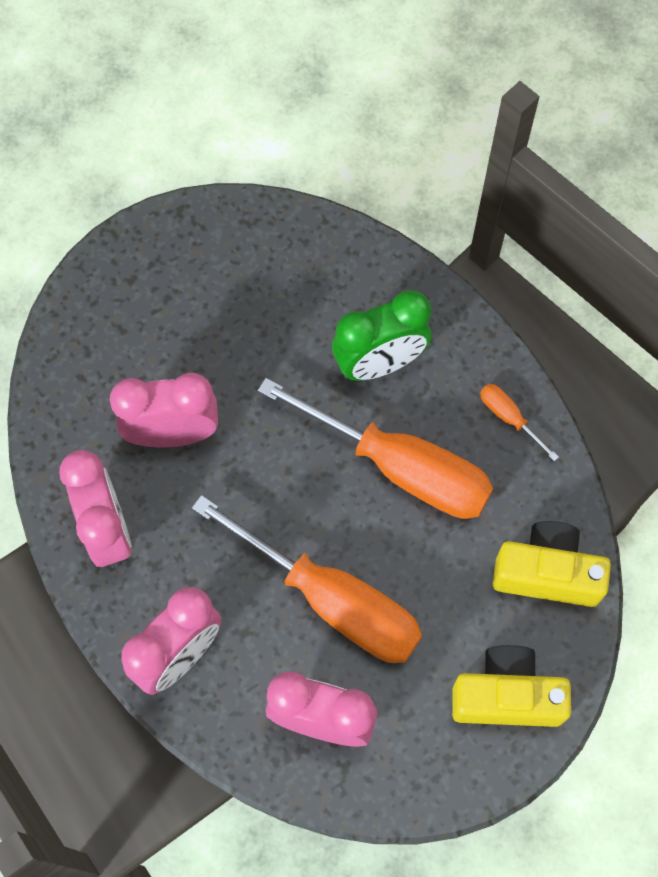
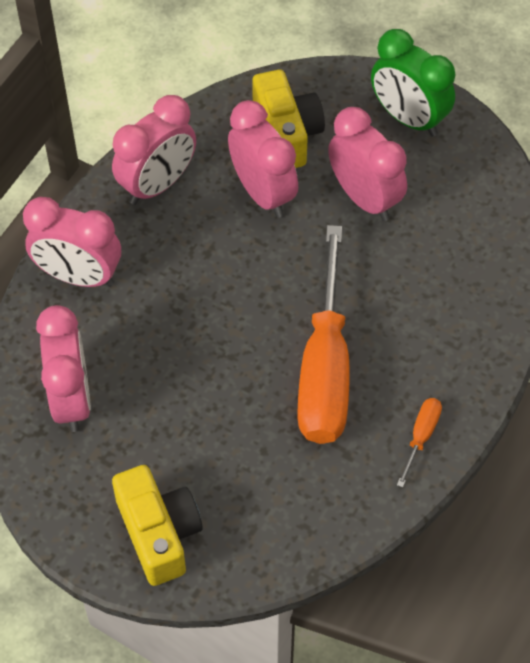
camera: 65 degrees right, 10 degrees down
(228, 344) = (364, 198): none -> pink clock
(333, 601) = (178, 366): orange screwdriver -> none
(379, 364) = (413, 314): green clock -> green clock (408, 118)
(547, 573) = (289, 524): yellow camera -> yellow camera (286, 134)

